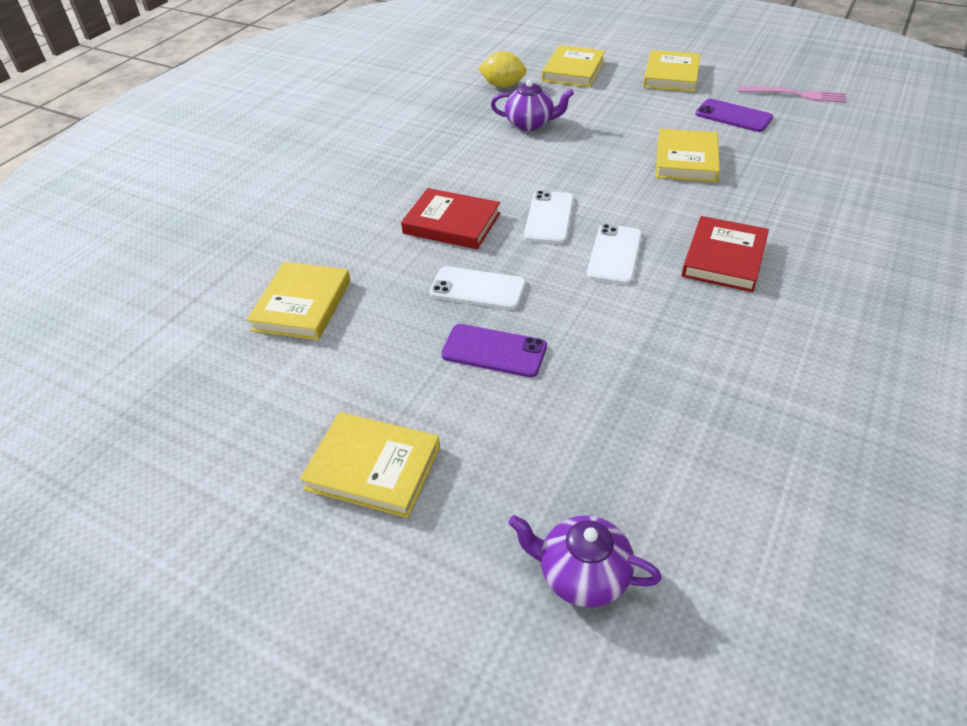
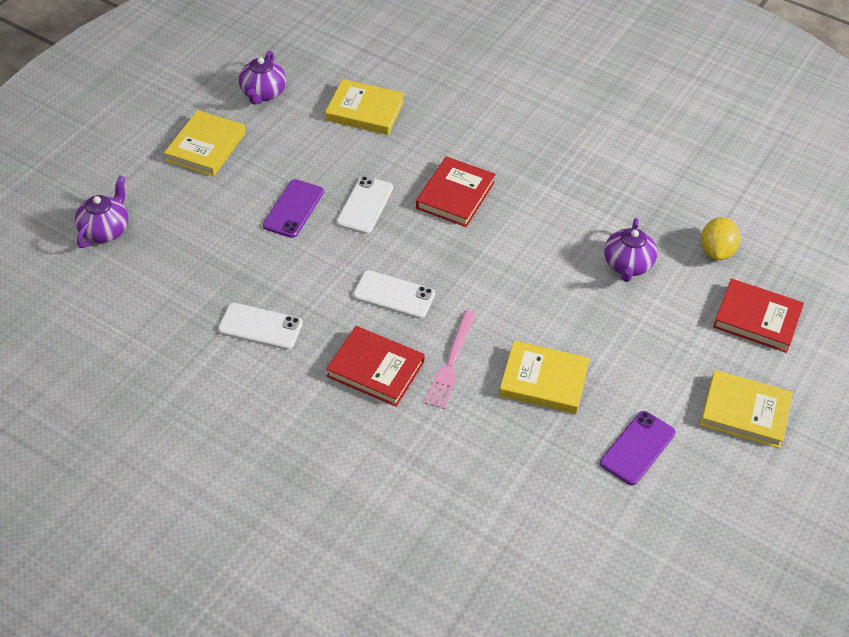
camera: 90 degrees right, 5 degrees up
(251, 415) = (263, 93): none -> purple teapot
(549, 217) = (455, 259): white phone -> white phone (260, 326)
(573, 71) = (757, 319): yellow book -> red book
(795, 95) = (691, 529): pink fork -> pink fork (451, 363)

